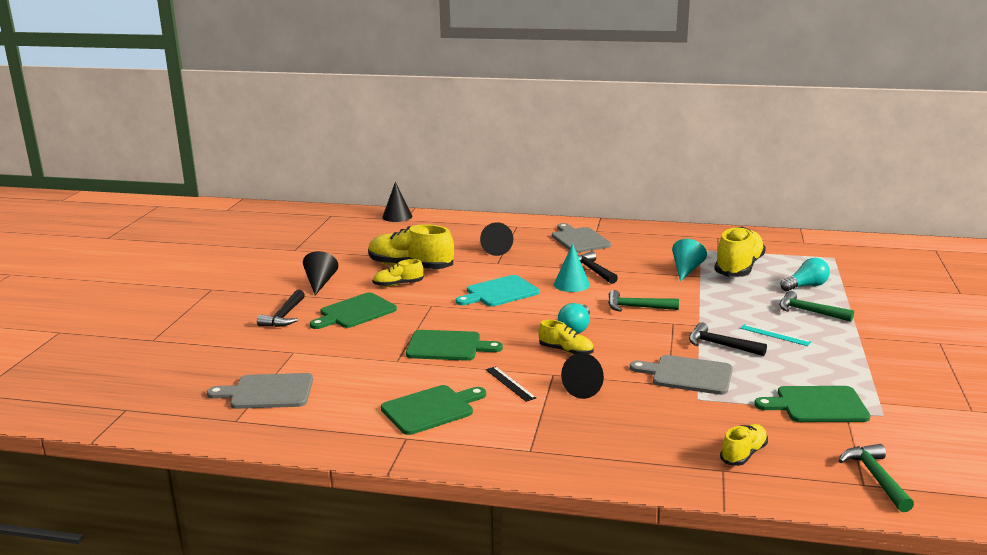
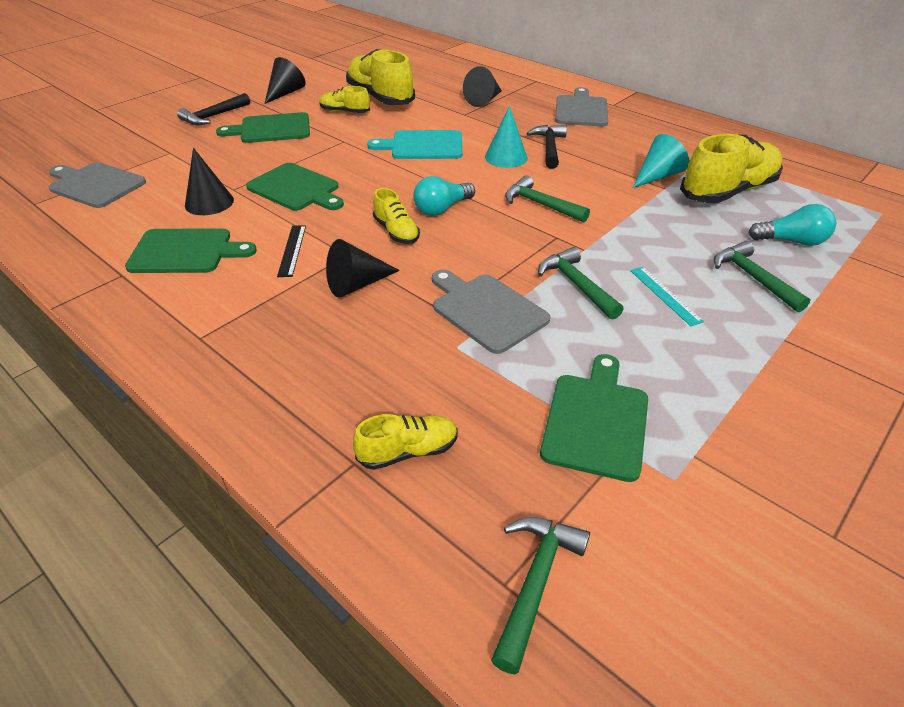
camera: 30 degrees right, 20 degrees up
(397, 216) = (438, 46): black cone -> black cone (209, 202)
(721, 345) = (577, 285): black hammer -> green hammer
(817, 405) = (596, 421): green cutting board -> green cutting board turned 75 degrees clockwise

